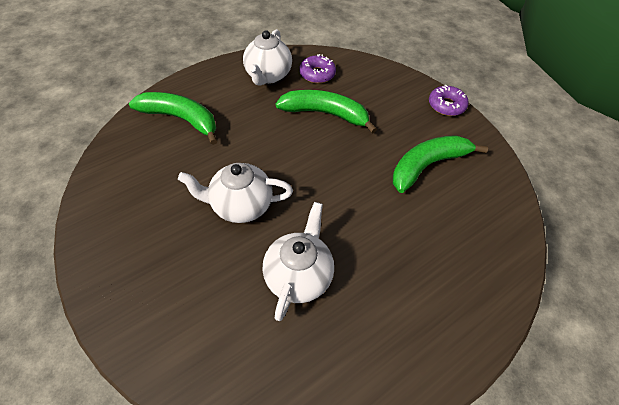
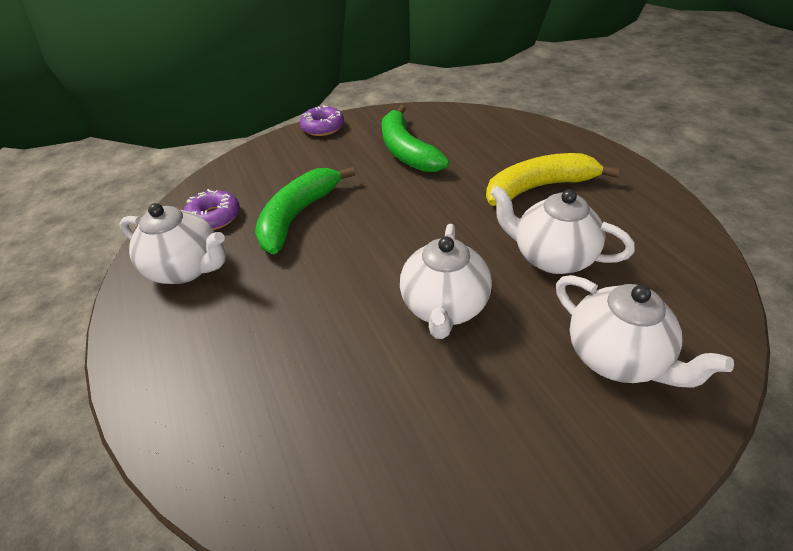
camera: 75 degrees left, 10 degrees down
(181, 119) = (238, 388): green banana -> none
(195, 313) = (616, 357): none -> white teapot
(396, 270) = (539, 187): none -> yellow banana

